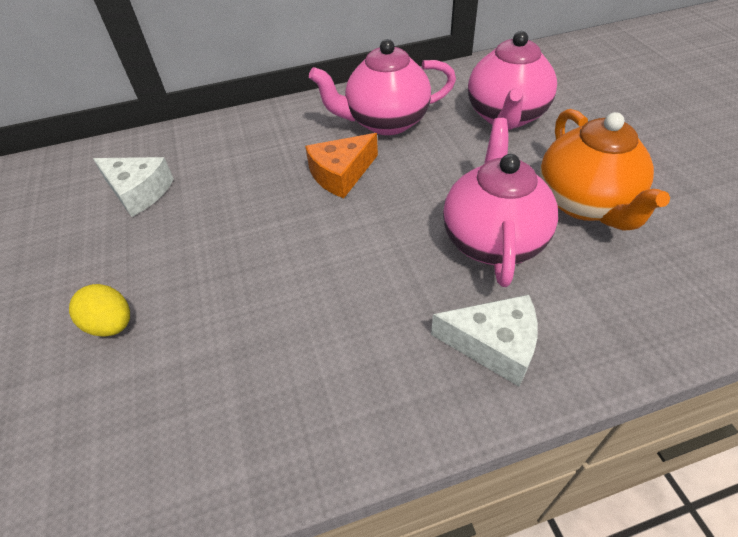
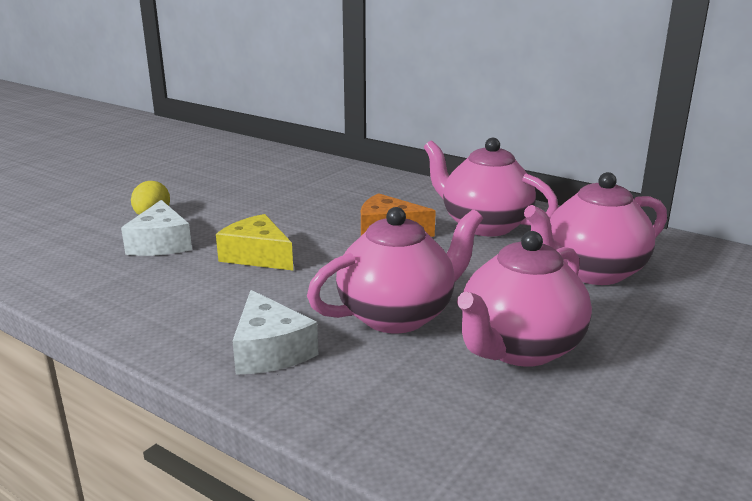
camera: 50 degrees right, 25 degrees down
(139, 192) = (273, 180): white cheese -> white cheese (160, 243)
(303, 277) = (257, 256): none -> yellow cheese
(585, 203) = (519, 348): orange teapot -> pink teapot

